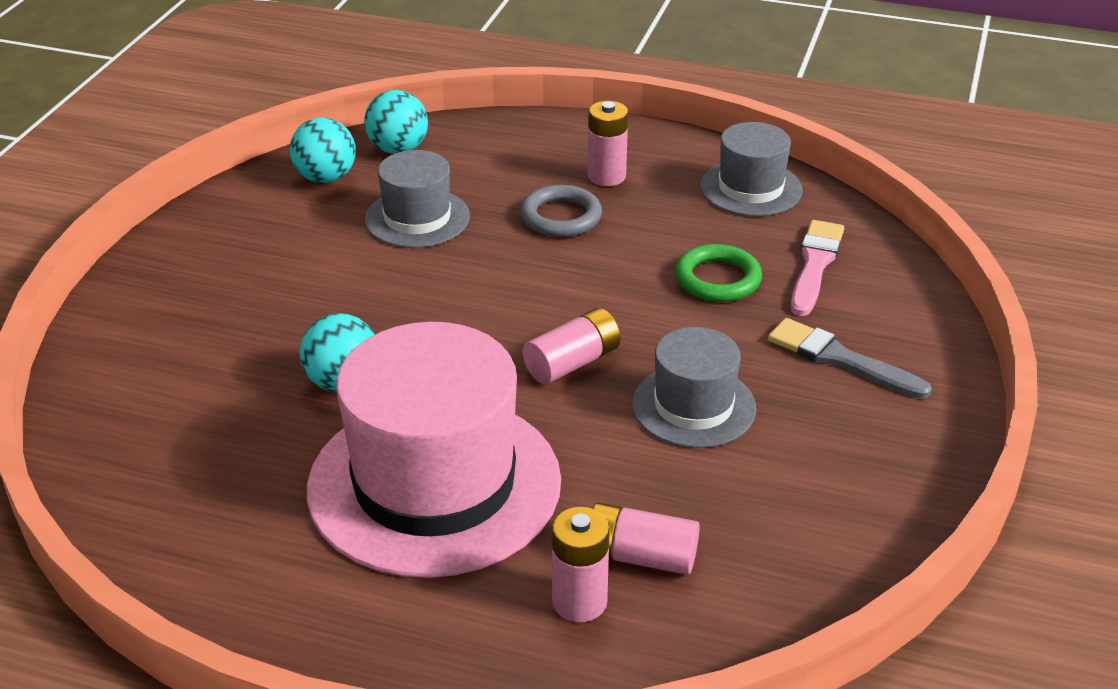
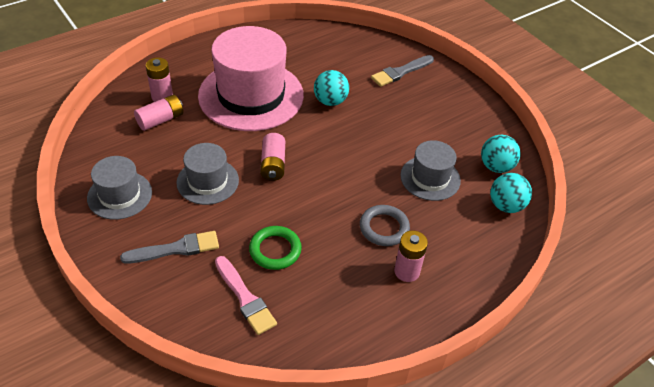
camera: 125 degrees right, 10 degrees up
(165, 345) = (400, 72): none -> grey brush
(751, 188) = (337, 327): grey hat -> grey hat (119, 195)

